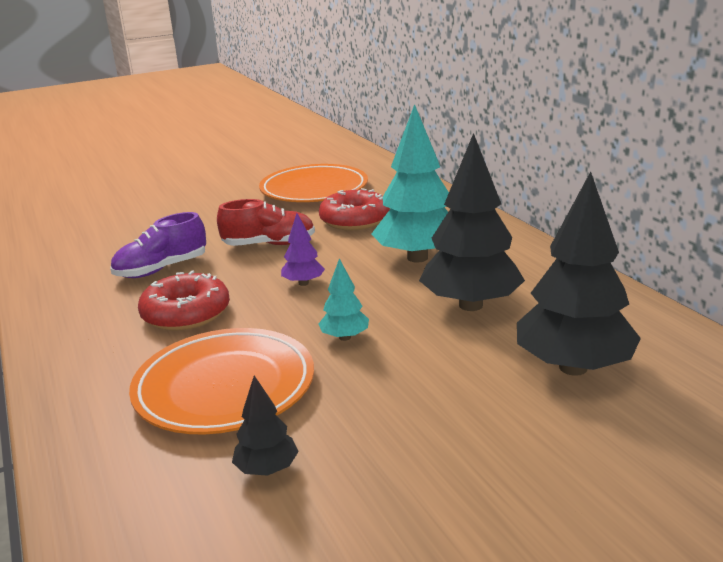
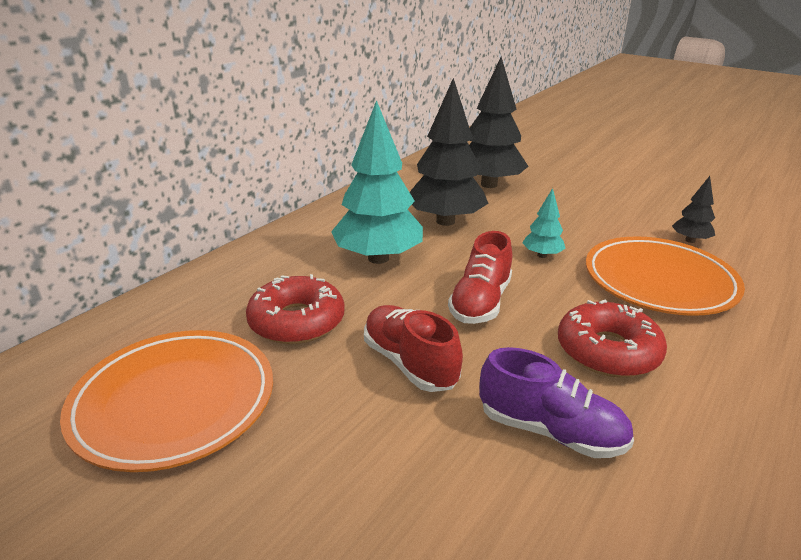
camera: 120 degrees left, 5 degrees up
(303, 283) = (480, 302): purple tree -> red shoe

